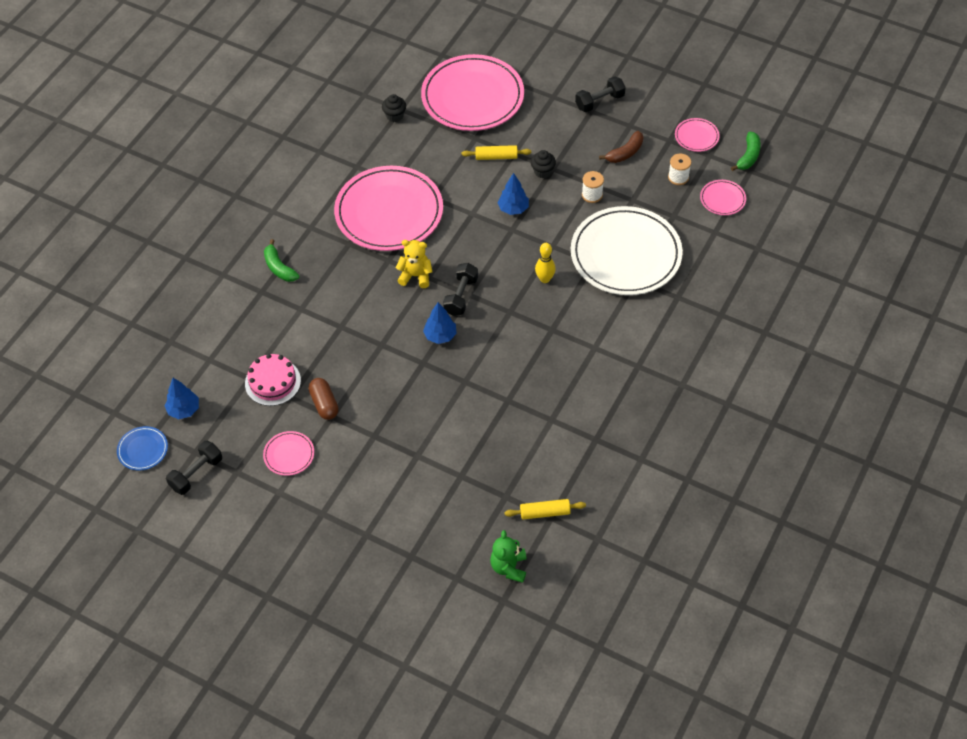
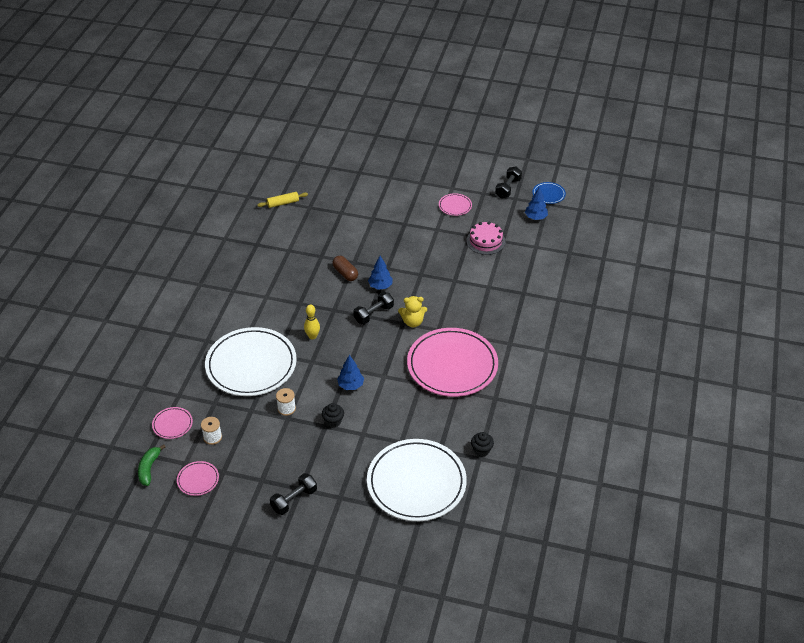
camera: 165 degrees right, 10 degrees down
(279, 267) = (519, 311): green banana -> none
(324, 404) = (445, 235): brown capsule -> brown capsule (345, 273)
(461, 296) = (373, 314): black dumbbell -> black dumbbell turned 45 degrees clockwise
(472, 97) = (416, 483): pink plate -> white plate
(496, 157) = (377, 428): yellow rolling pin -> none
(509, 567) = (299, 176): green teddy bear -> none
(625, 153) = (263, 452): brown banana -> none

